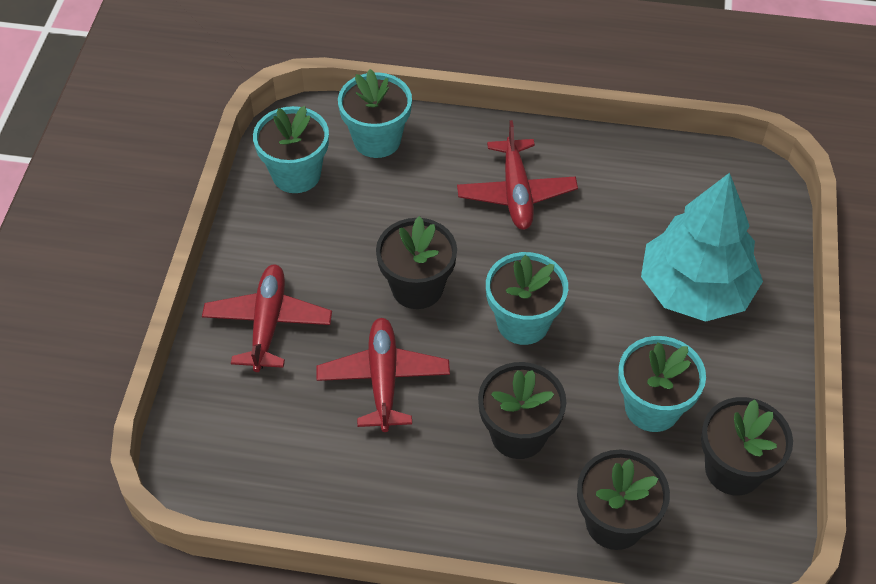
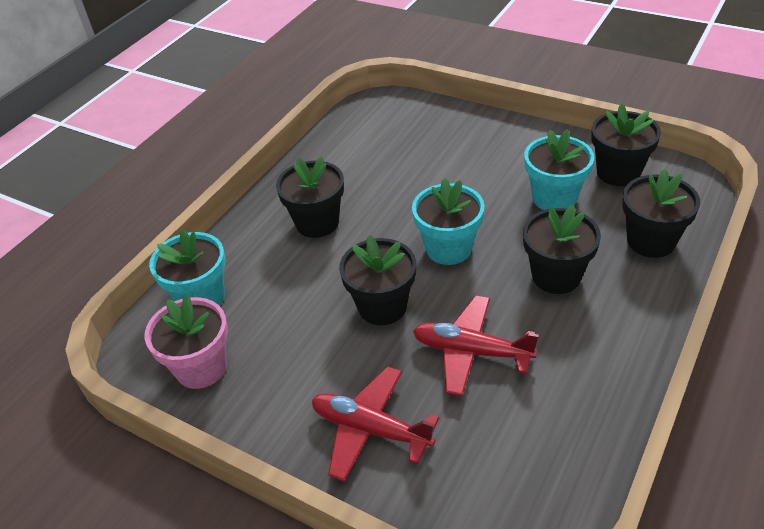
camera: 65 degrees left, 10 degrees down
(296, 174) = (201, 368): turquoise flower pot -> pink flower pot
(516, 193) = (317, 223): red plane -> black flower pot
(695, 289) = (459, 153): turquoise tree -> none

